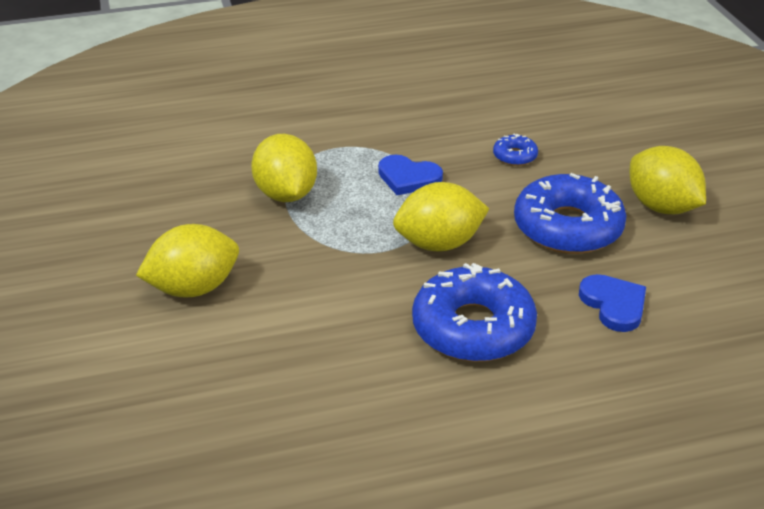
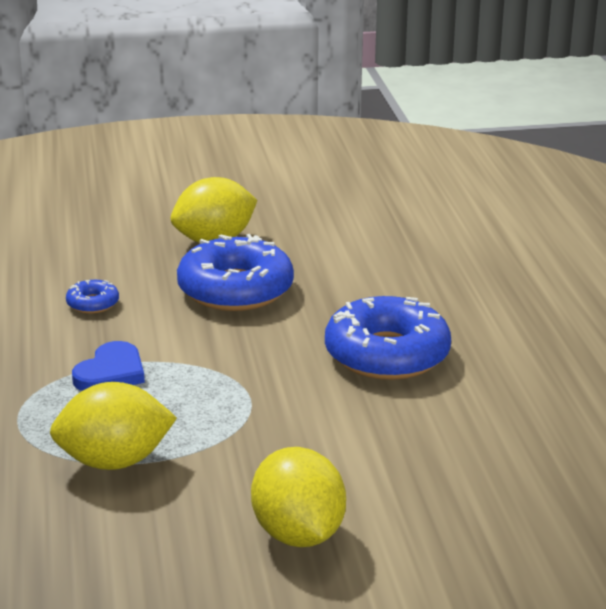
camera: 85 degrees left, 10 degrees down
(439, 244) = (246, 362): yellow lemon -> none
(614, 305) = (360, 282): blue heart -> none

